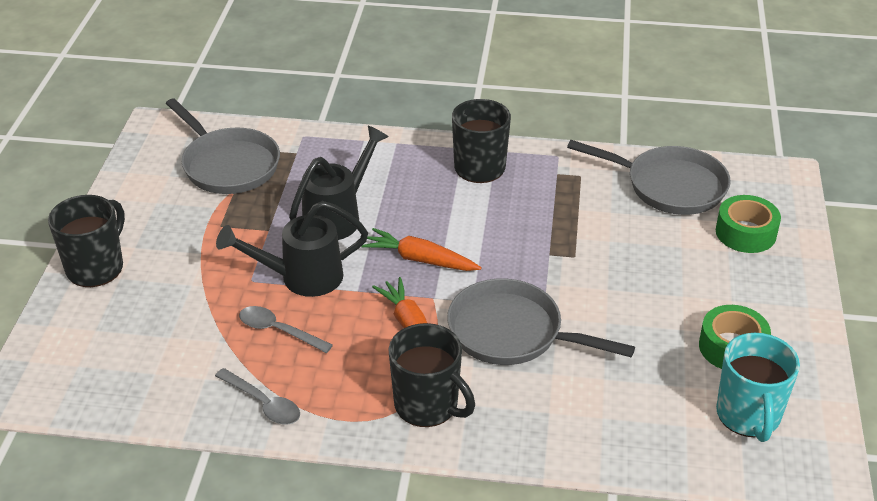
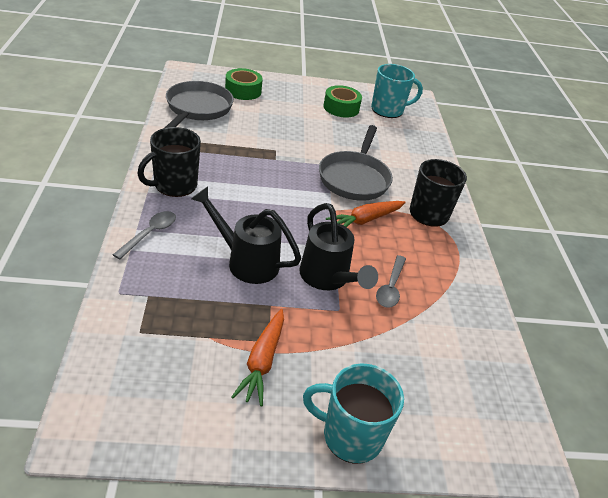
camera: 105 degrees left, 0 degrees up
(96, 267) = (350, 436): black mug -> turquoise mug
(228, 165) = (168, 348): grey pan -> none
(263, 403) = (463, 289): grey spoon -> grey spoon (149, 234)
(420, 259) = (292, 216): orange carrot -> orange carrot (262, 361)

